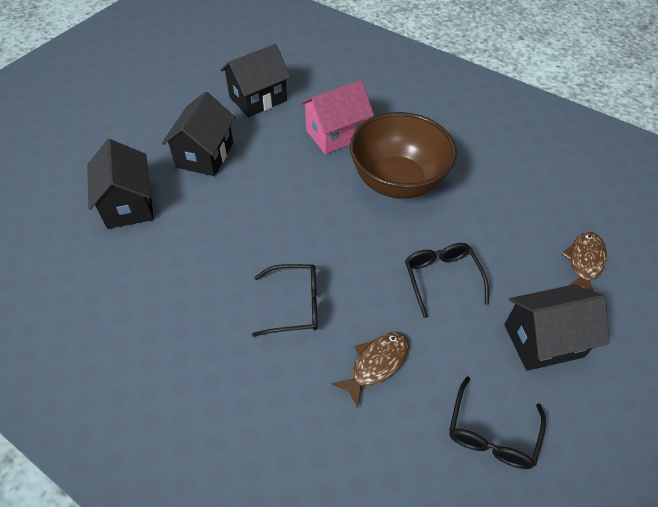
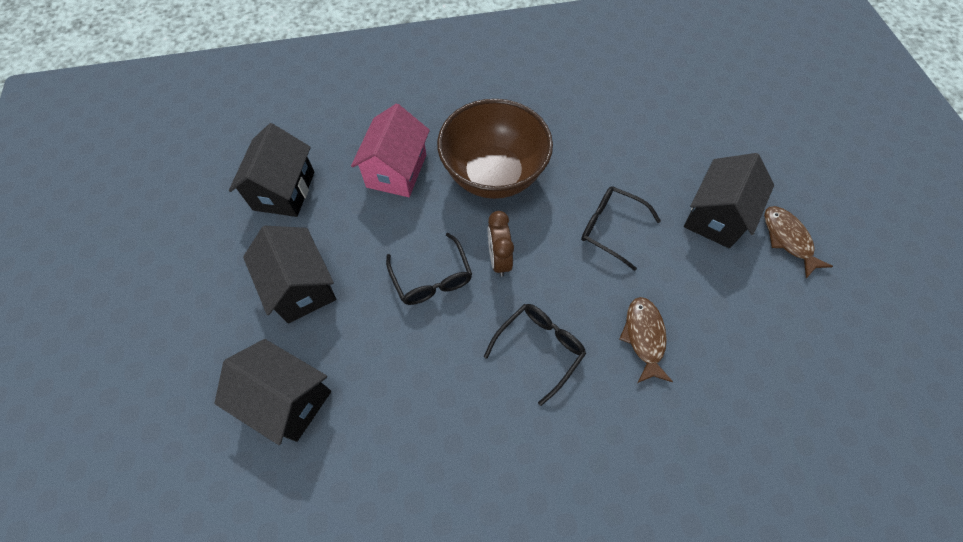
camera: 45 degrees left, 10 degrees up
(336, 232) = (499, 259): none -> brown clock
(491, 433) = (757, 312): black glasses -> black glasses (432, 278)
(584, 262) = (678, 135): brown fish -> brown fish (787, 239)

